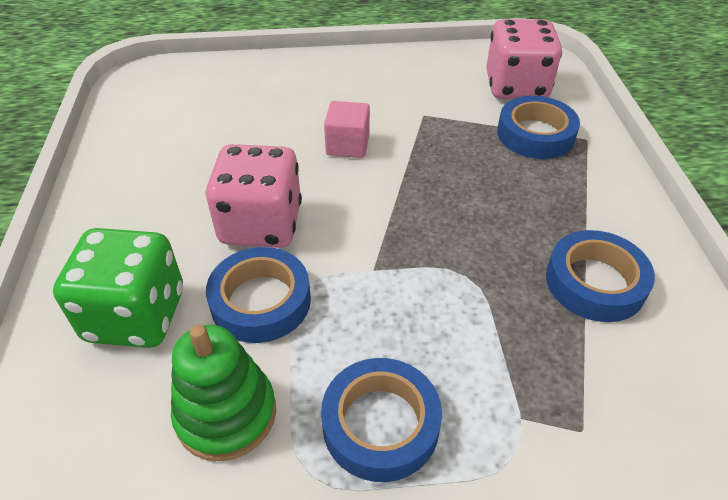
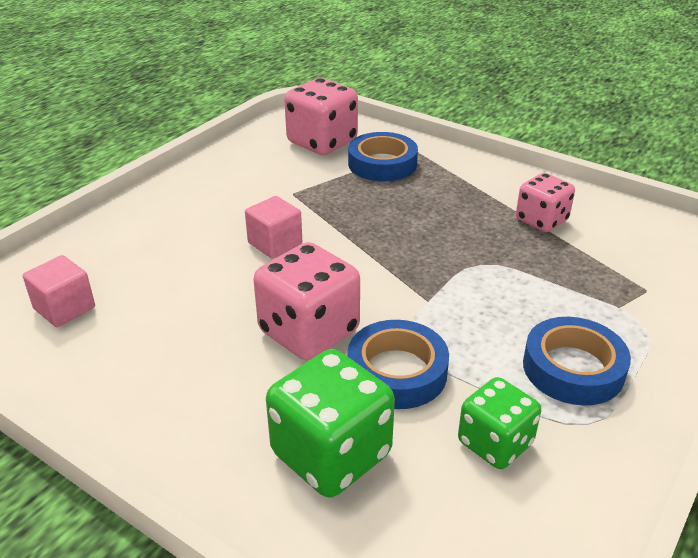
camera: 50 degrees left, 10 degrees down
(175, 105) = (64, 308): none -> pink cube
(226, 414) = (495, 443): green stacking toy -> green dice
(595, 282) = (541, 220): blue tape -> pink dice

